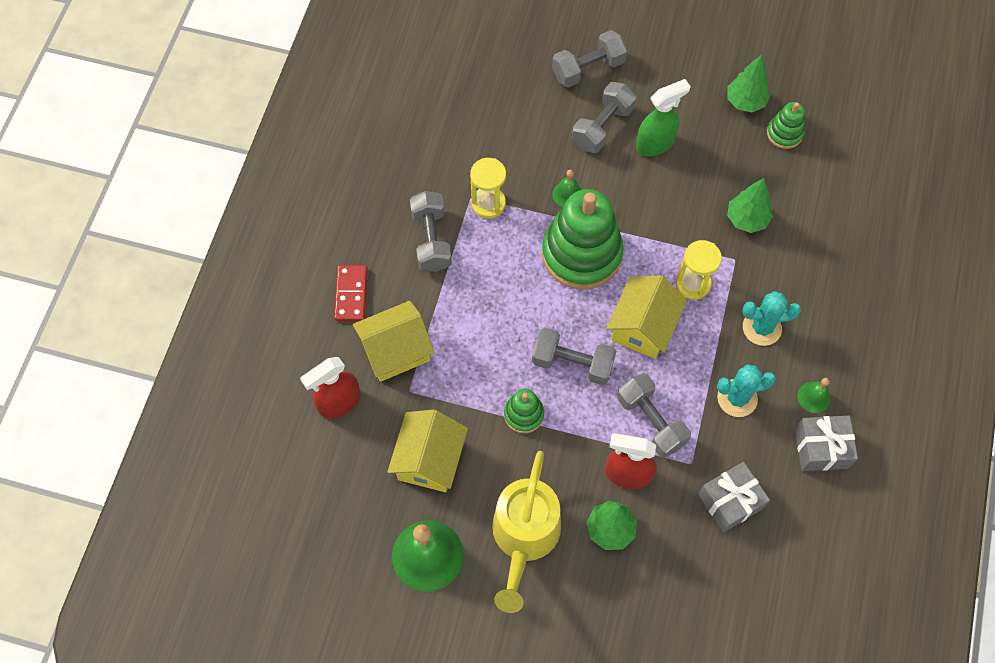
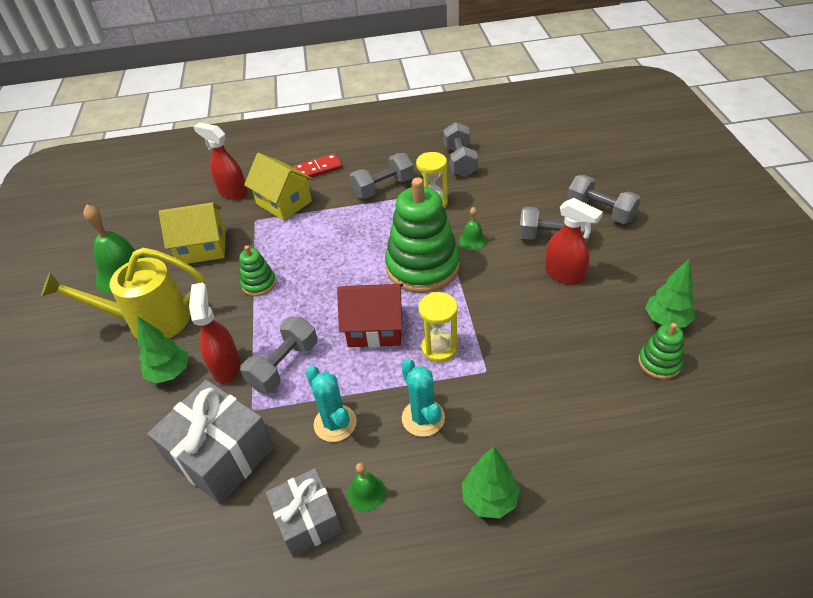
camera: 70 degrees right, 20 degrees down
(572, 363) = (317, 296): grey dumbbell -> grey dumbbell (460, 161)
(643, 327) = (375, 328): yellow house -> red house
(655, 143) = (564, 274): green spray bottle -> red spray bottle
(730, 501) = (221, 455): grey gift -> grey gift, size x1.54
(746, 219) = (536, 365): green tree -> green tree (489, 499)

